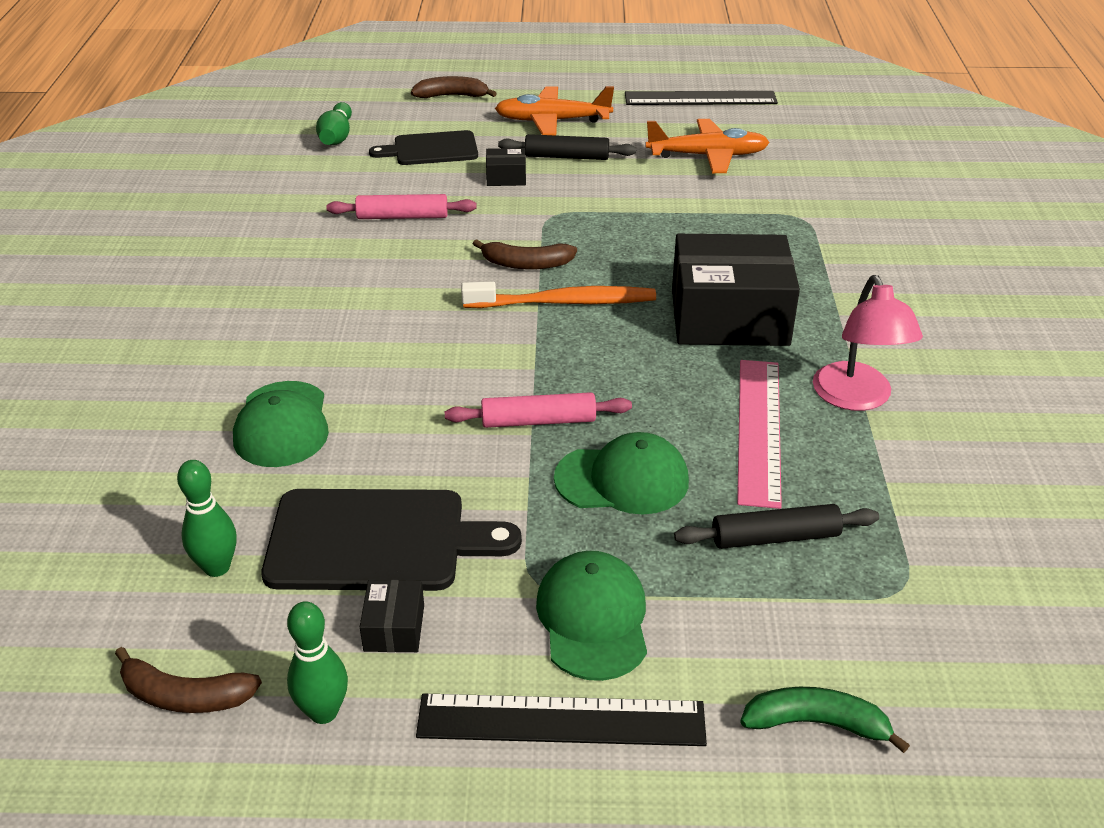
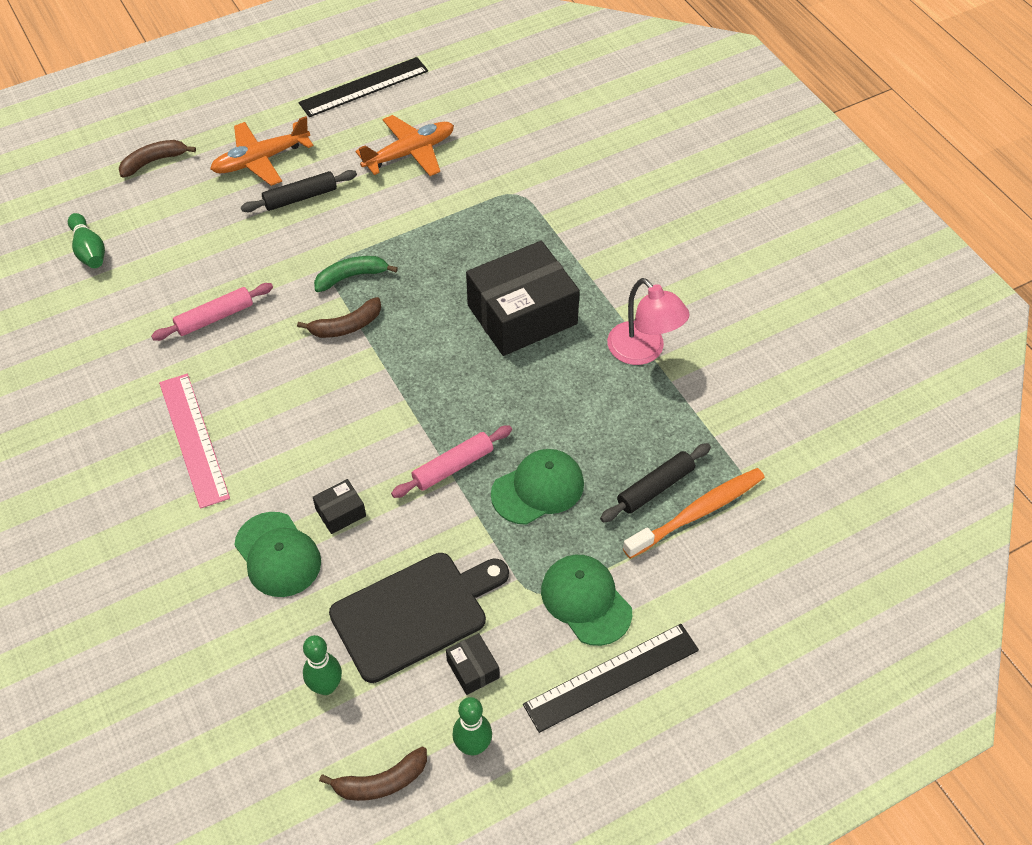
camera: 30 degrees left, 15 degrees up
(431, 149) = (182, 233): black cutting board -> none
(506, 177) = (267, 240): black box -> black box (340, 512)
(564, 302) = (399, 352): orange toothbrush -> orange toothbrush (697, 513)
(758, 430) = (598, 407): pink ruler -> pink ruler (193, 439)
(816, 723) = (747, 605): green banana -> green banana (351, 277)

